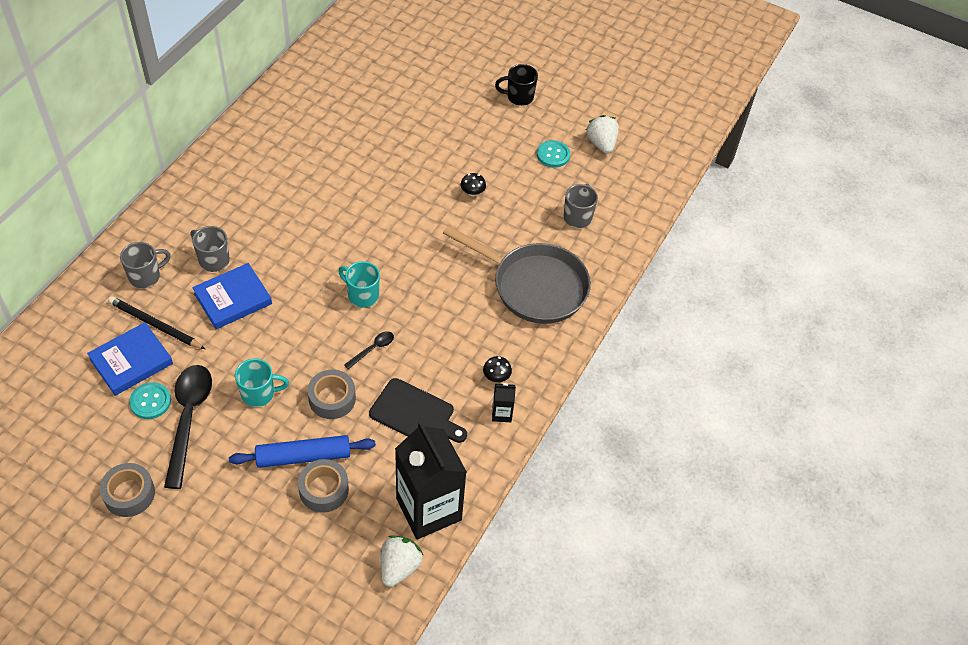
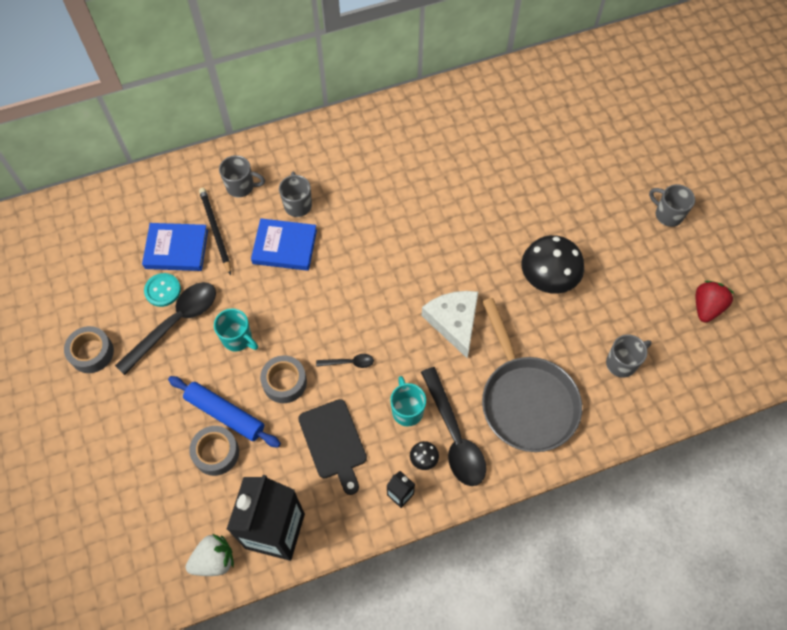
camera: 45 degrees right, 10 degrees up
(362, 295) = (380, 310): turquoise mug -> turquoise mug (407, 410)
(429, 267) = (454, 322): none -> white cheese
(472, 193) = (547, 279): black mushroom -> black mushroom, size x2.32
(504, 345) = (454, 436): none -> black spoon
(519, 97) = (667, 214): black mug -> grey mug
(553, 155) = (651, 289): turquoise button -> none
(601, 144) = (706, 307): white strawberry -> red strawberry

